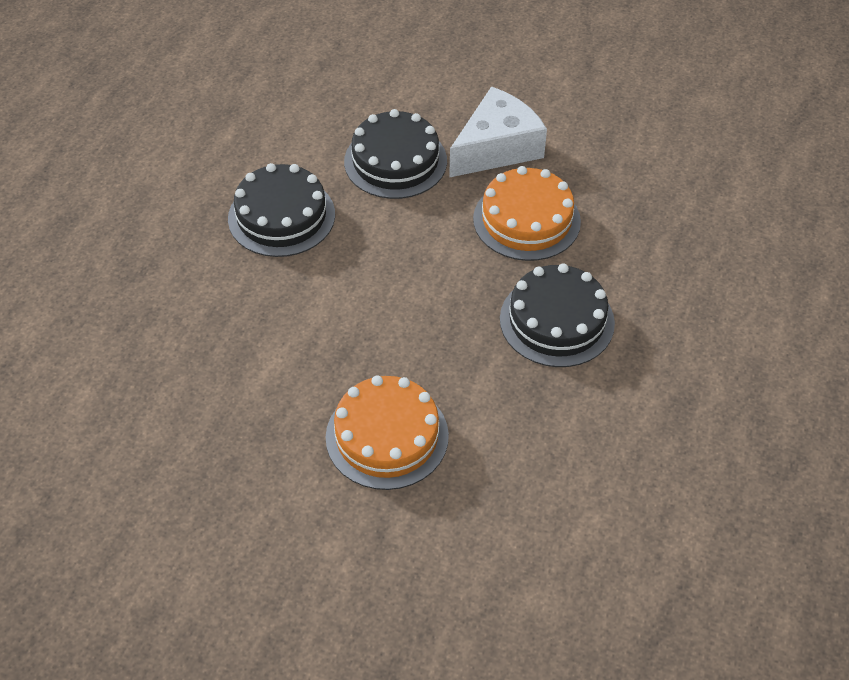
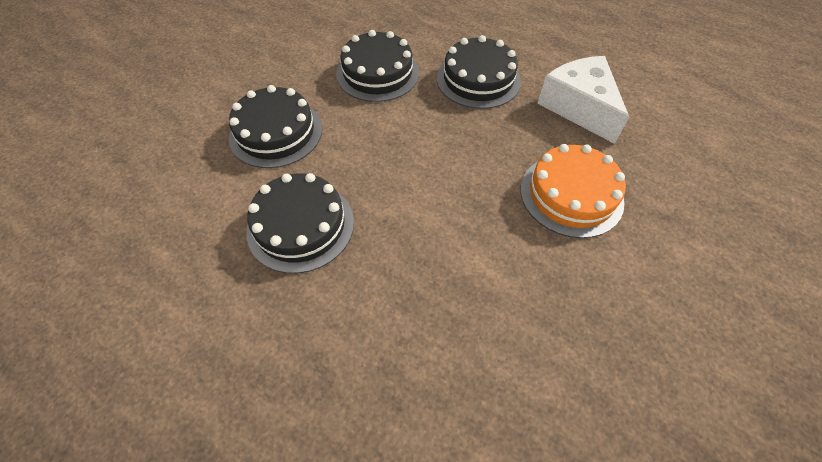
camera: 75 degrees left, 5 degrees up
(497, 148) = (296, 72): white cheese -> white cheese (579, 107)
(526, 220) = (377, 73): orange cake -> black cake

